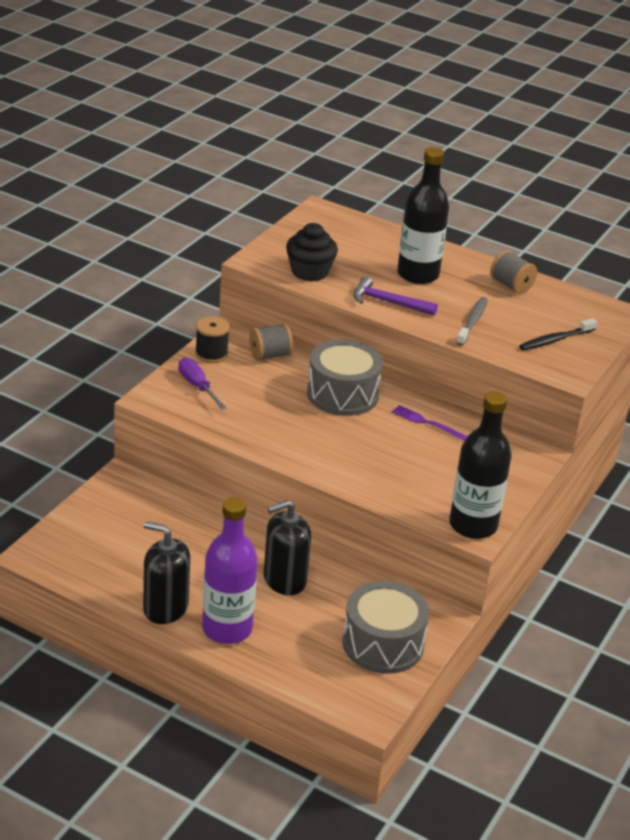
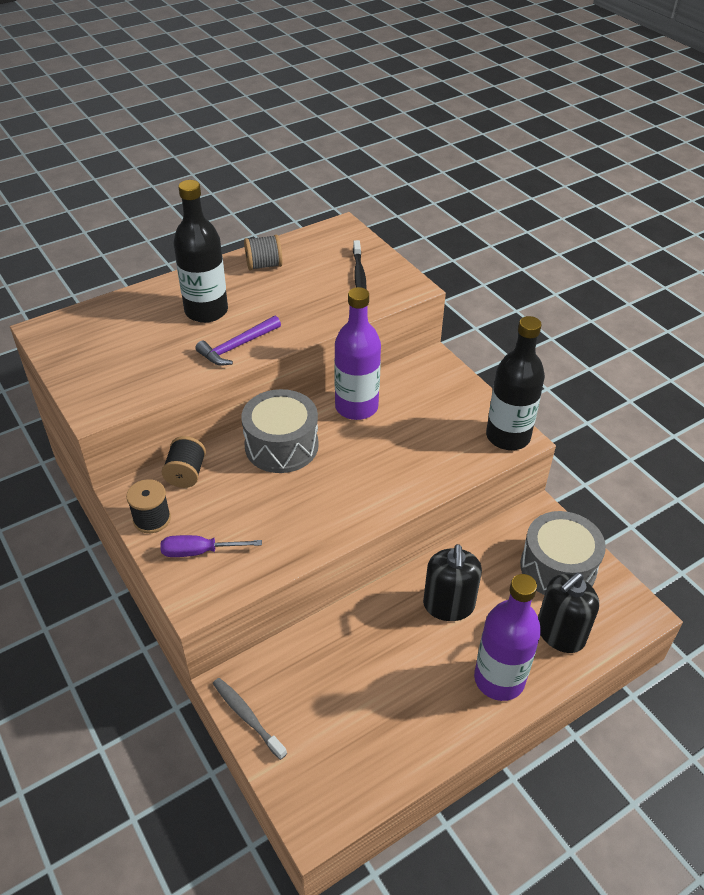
camera: 60 degrees left, 10 degrees up
(165, 608) = (450, 722): black soap dispenser -> black soap dispenser (560, 633)
(270, 355) = (186, 474): grey spool -> black spool
(309, 272) = (146, 379): black cupcake -> none
(427, 423) = (356, 407): purple fork -> purple bottle
(472, 322) = (303, 308): grey toothbrush -> grey toothbrush (247, 717)

